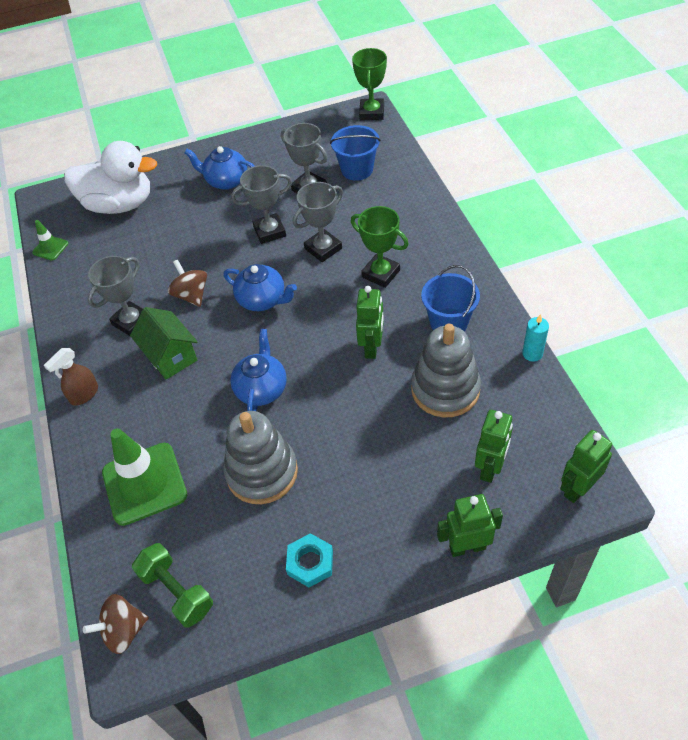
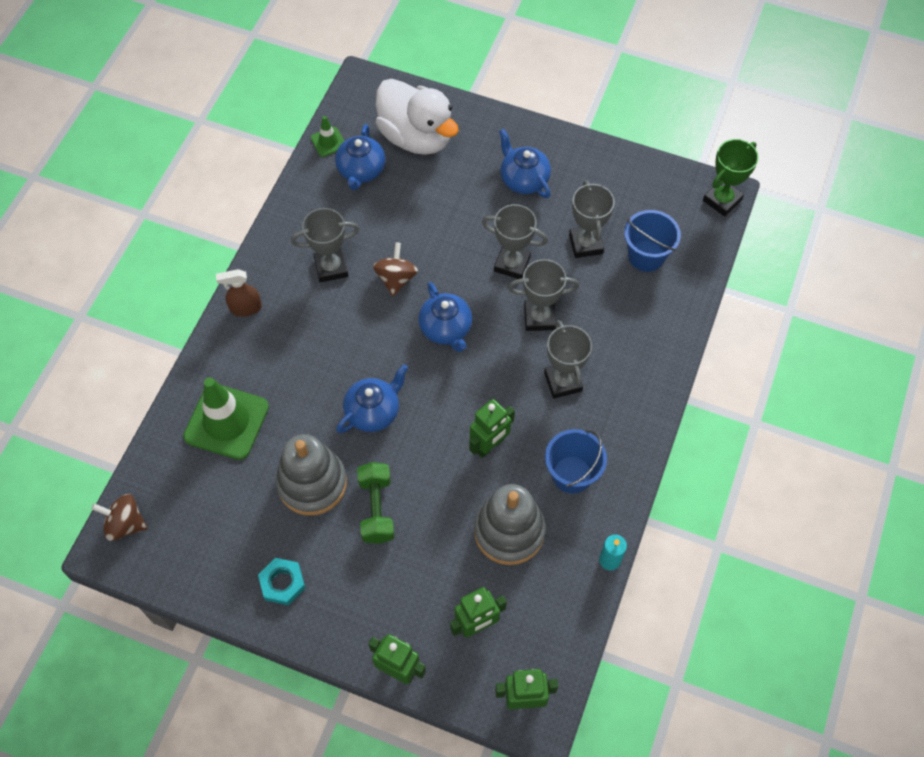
camera: 35 degrees right, 10 degrees up
(95, 249) = (361, 171): none -> blue teapot
(170, 356) = (333, 325): green house -> none
(177, 592) = (180, 525): green dumbbell -> green dumbbell (376, 509)
(381, 274) = (563, 382): green trophy -> grey trophy

